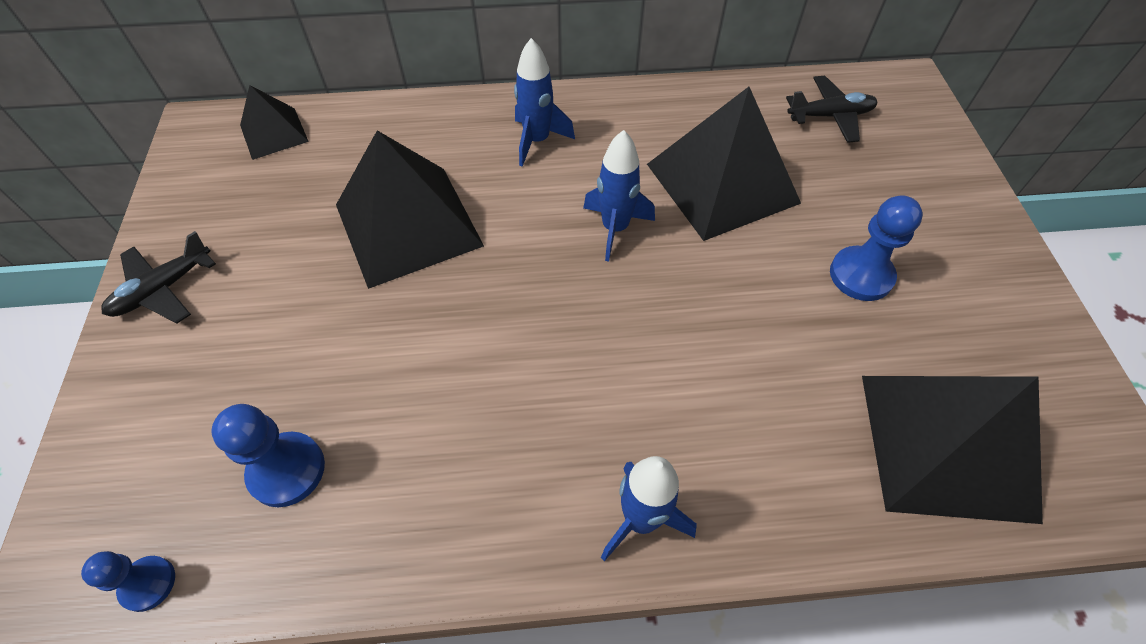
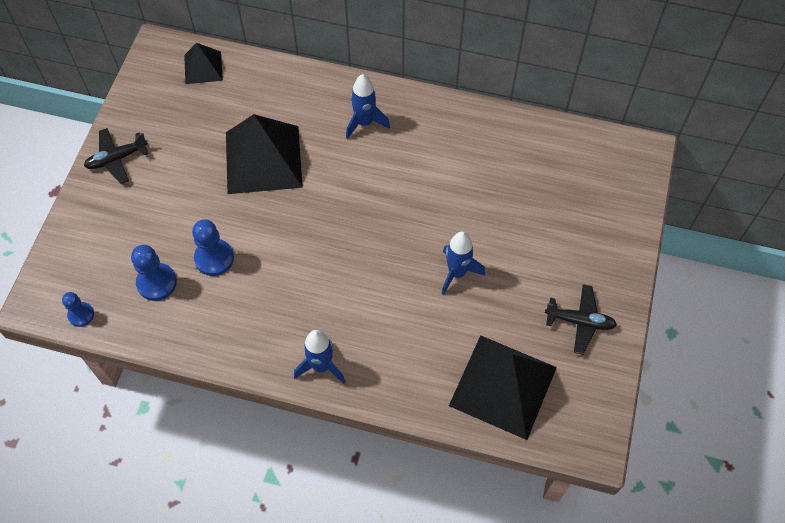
camera: 20 degrees right, 5 degrees up
(615, 228) = (385, 200): blue rocket -> blue rocket (457, 273)
(722, 183) = (468, 190): black pyramid -> none
(830, 116) = (569, 162): black plane -> black plane (580, 321)
(861, 275) = (518, 278): blue pawn -> blue pawn (214, 258)

